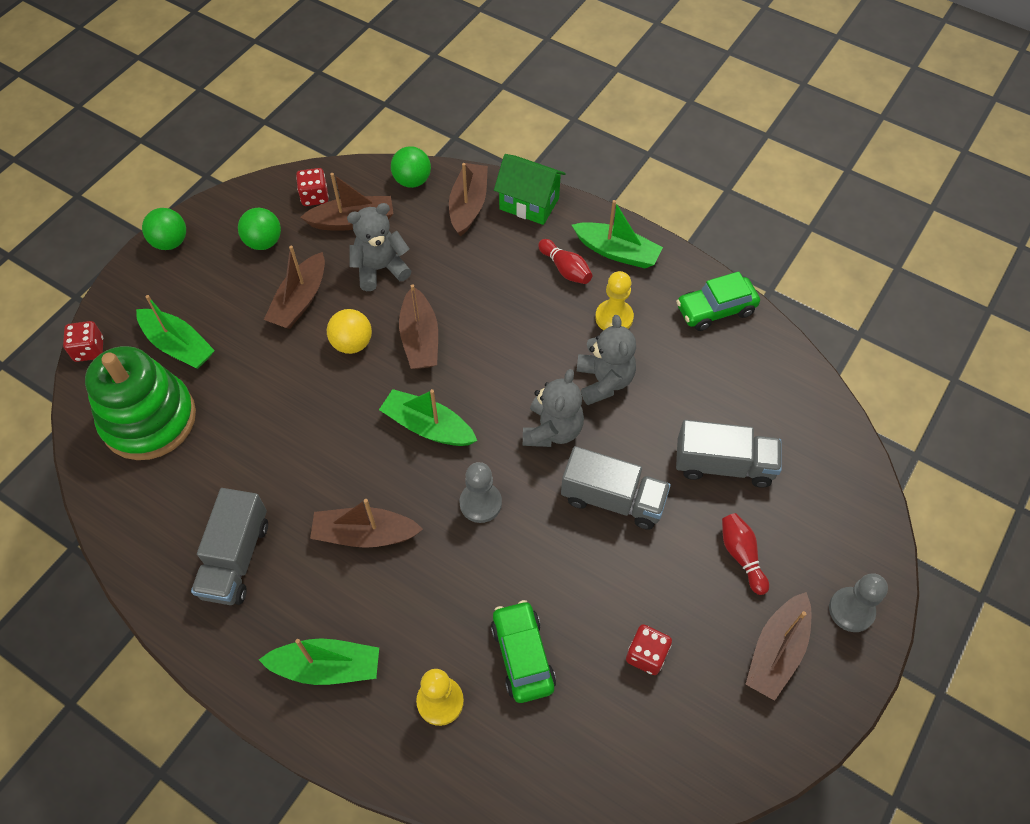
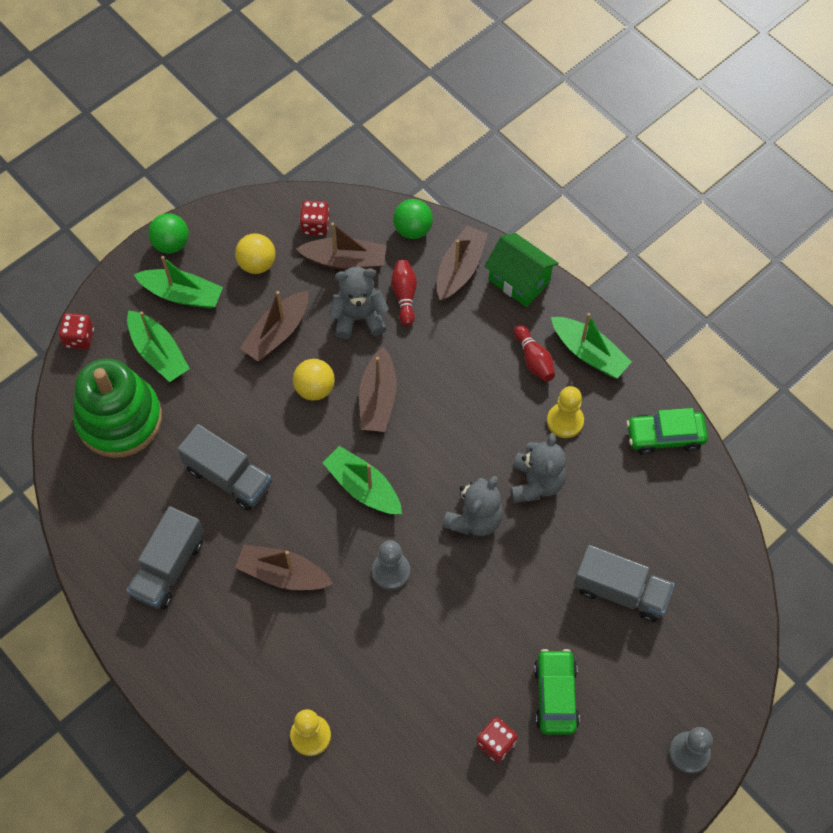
camera: 15 degrees right, 5 degrees up
(264, 242) = (257, 264): green ball -> yellow ball
(327, 667) = (224, 681): green boat -> green boat (182, 294)
(522, 655) = (390, 716): green car -> green car (555, 695)
(612, 499) = (509, 598): grey truck -> grey truck (228, 477)
(741, 555) = (608, 678): red bowling pin -> red bowling pin (404, 295)
(776, 651) = (610, 770): brown boat -> none

